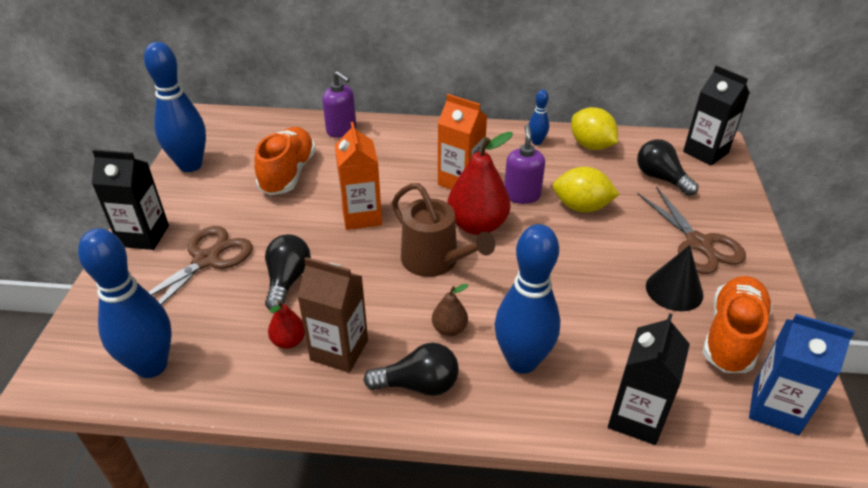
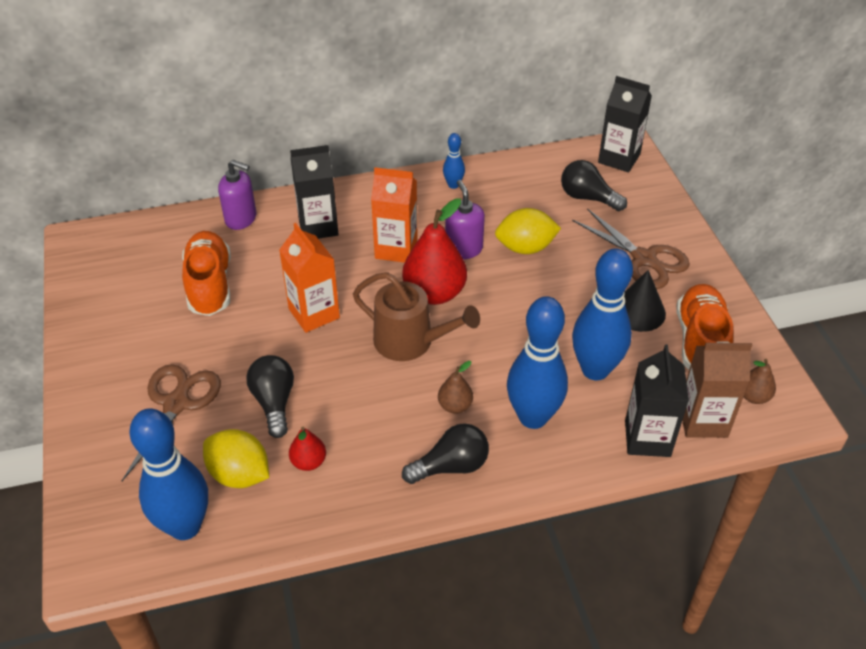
camera: 20 degrees left, 5 degrees up
(144, 236) = (91, 397): black carton -> black carton (318, 226)
(190, 165) = (93, 302): blue bowling pin -> blue bowling pin (595, 369)
(339, 350) = (362, 456): brown carton -> brown carton (703, 420)
(591, 145) = (508, 176): yellow lemon -> yellow lemon (239, 474)
(775, 408) = (753, 396): blue carton -> brown pear

